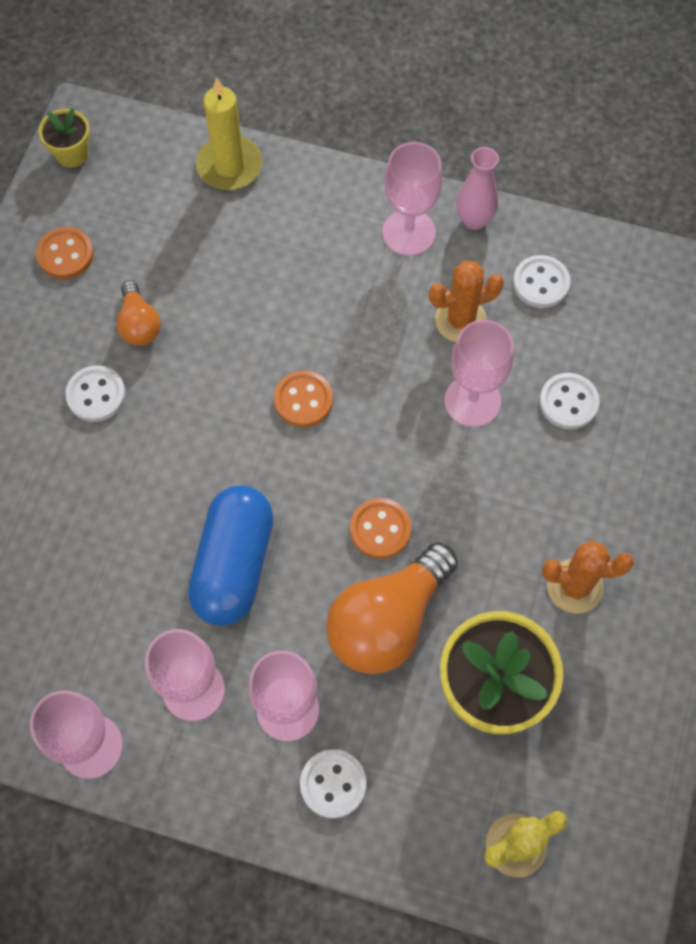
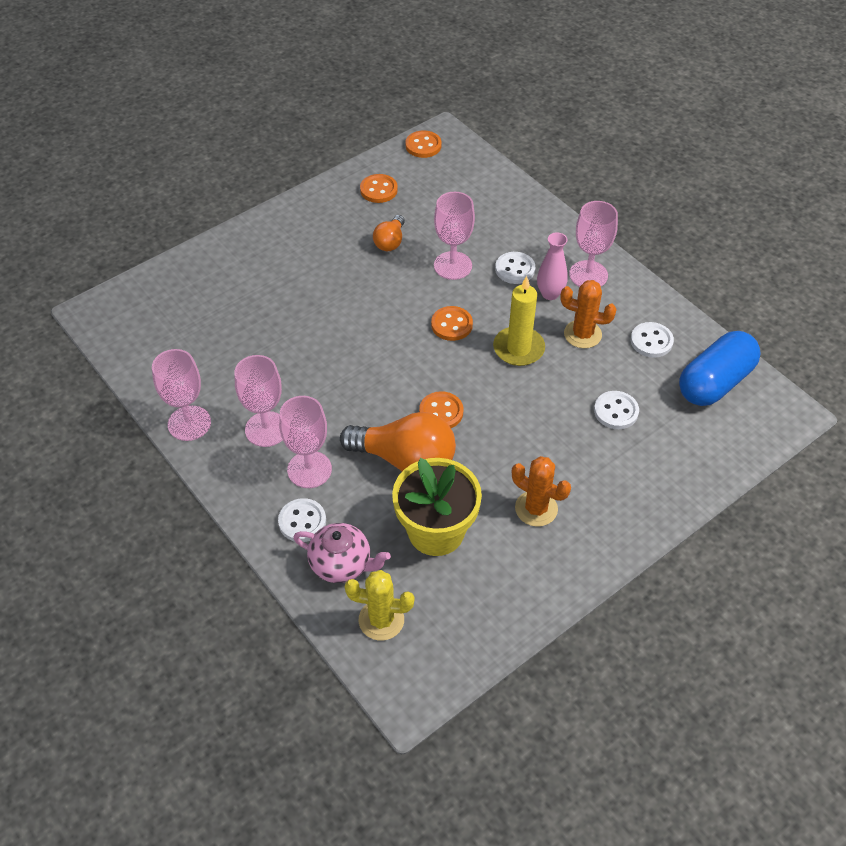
camera: 35 degrees right, 15 degrees down
(72, 154) = (423, 146): yellow flower pot -> orange button
(96, 395) = (337, 262): white button -> white button (515, 269)
(229, 166) = (508, 192): yellow candle -> yellow candle (518, 348)
(234, 564) = (341, 382): blue capsule -> blue capsule (715, 382)
(387, 620) = (405, 460): orange light bulb -> orange light bulb turned 150 degrees counterclockwise
(420, 807) = (342, 564): none -> pink teapot
(472, 401) = (554, 378): pink goblet -> pink goblet (453, 265)
(474, 220) = (635, 288): pink vase -> pink vase (550, 294)

